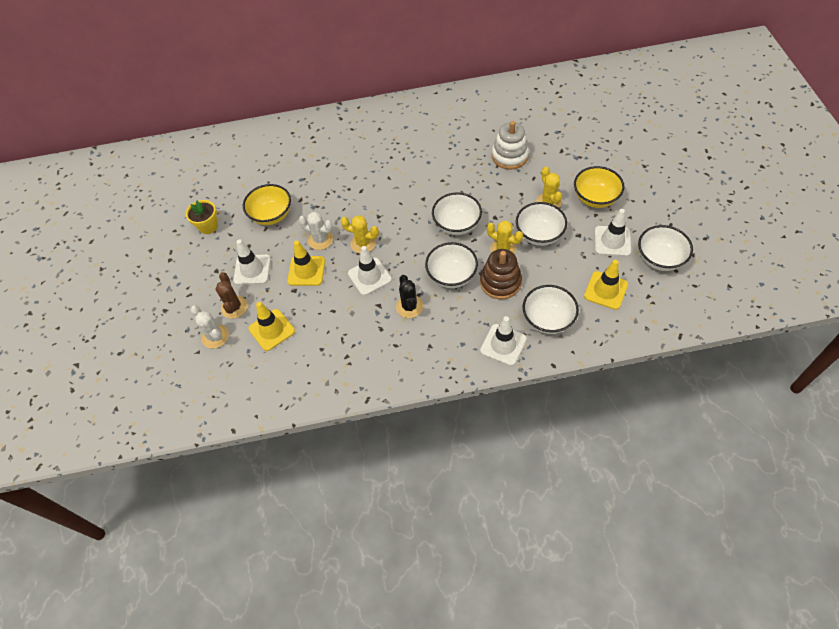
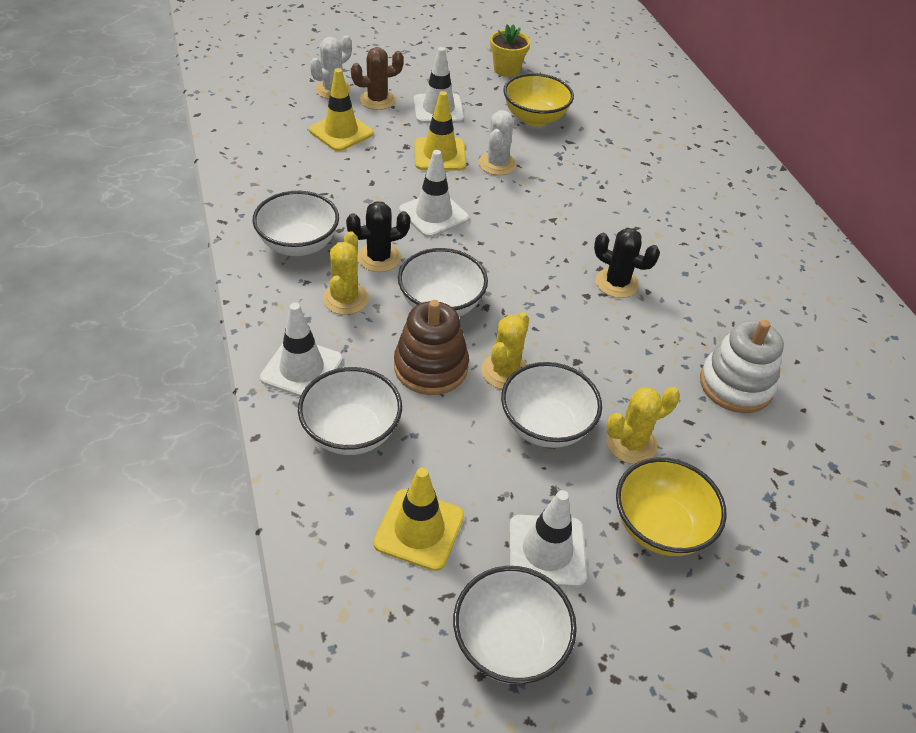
camera: 75 degrees right, 10 degrees down
(363, 243) = (496, 205): yellow cactus -> yellow cactus (346, 299)
(436, 193) = (617, 283): none -> black cactus
(456, 224) = (550, 310): white bowl -> white bowl (298, 244)

